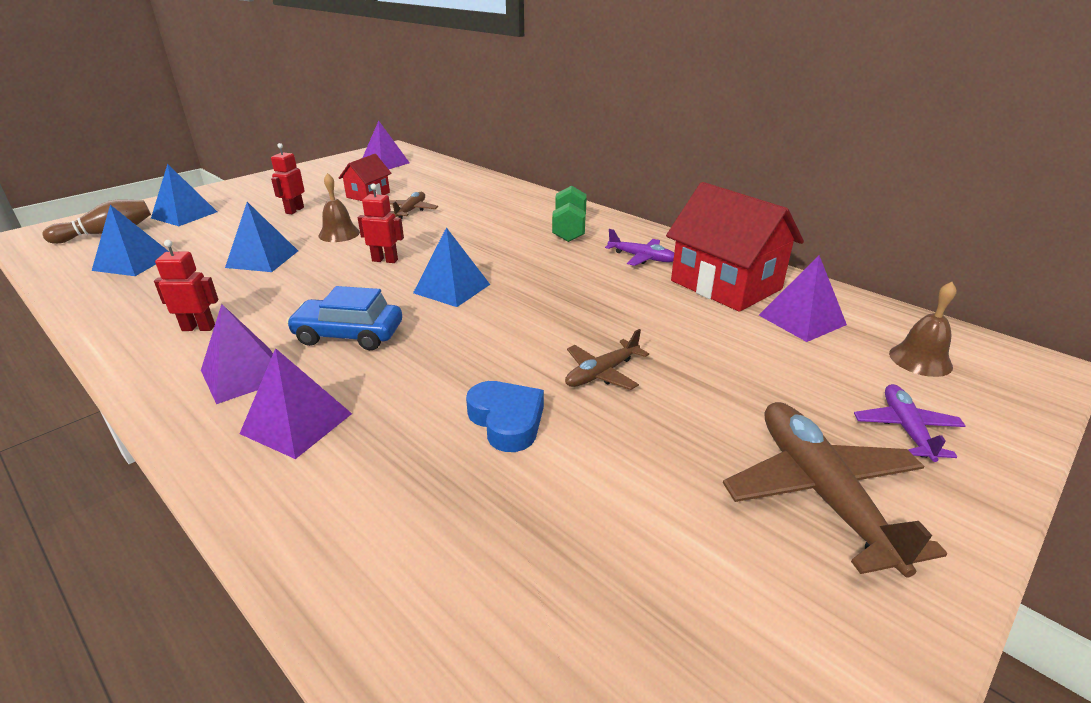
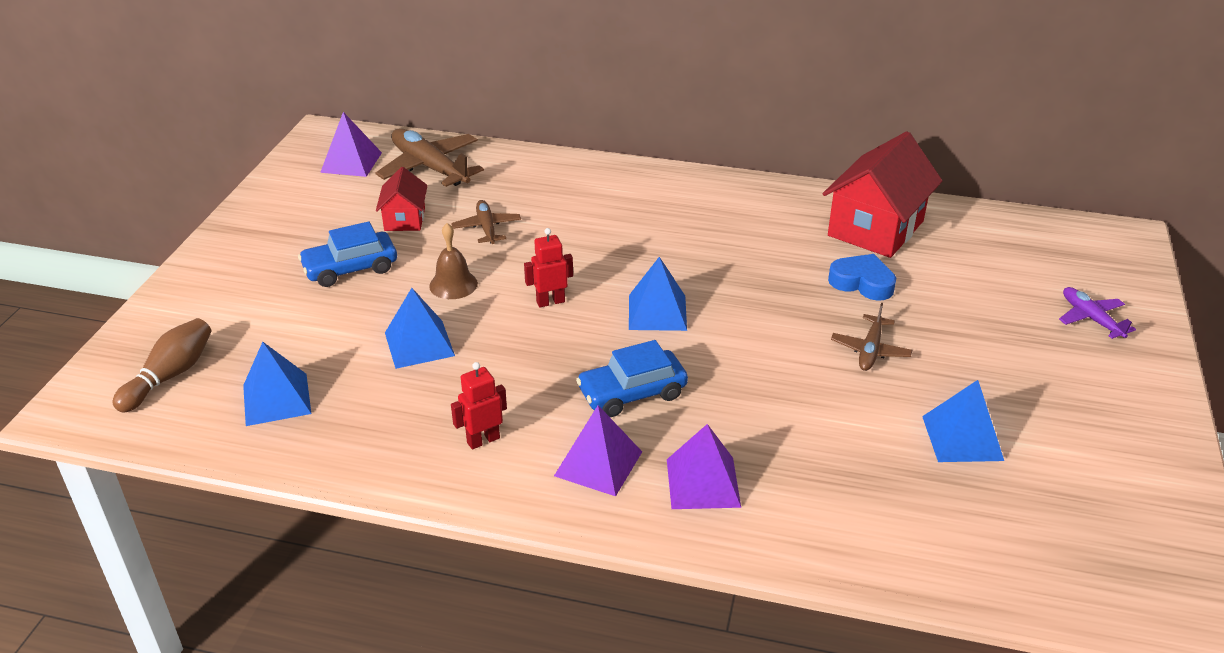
camera: 30 degrees left, 5 degrees up
(184, 215) = (221, 318): blue pyramid -> blue pyramid (962, 438)
(294, 210) = (350, 268): red robot -> blue car
(507, 421) = (849, 416): blue heart -> blue heart (862, 282)
(569, 230) = (680, 204): green dumbbell -> none
(641, 258) = (780, 219): purple plane -> none
(725, 285) = (875, 228): red house -> red house turned 75 degrees counterclockwise
(802, 320) = (959, 246): purple pyramid -> none
(822, 494) = (1080, 385): brown plane -> brown plane (430, 168)
(920, 360) = (1060, 256): brown bell -> none

